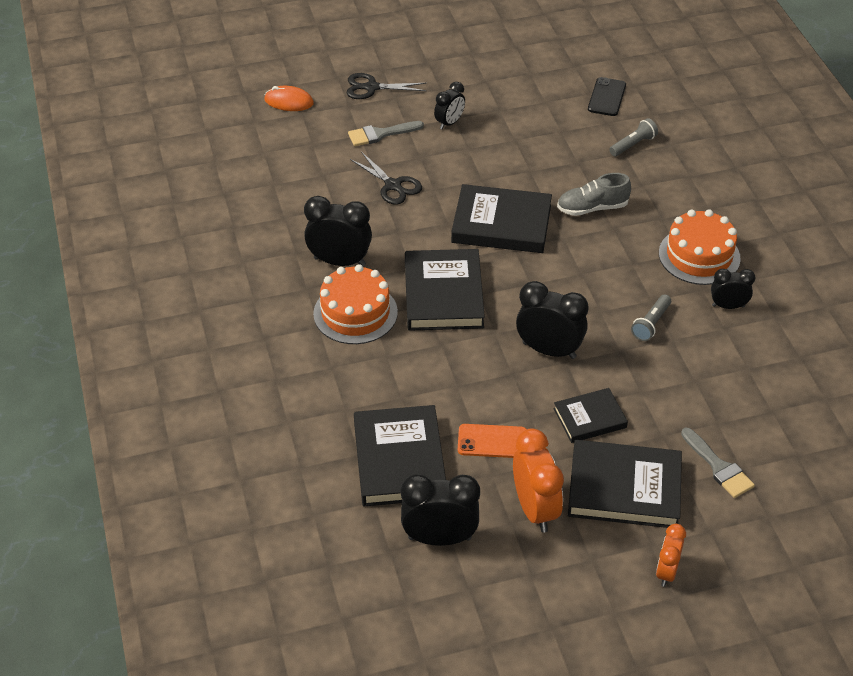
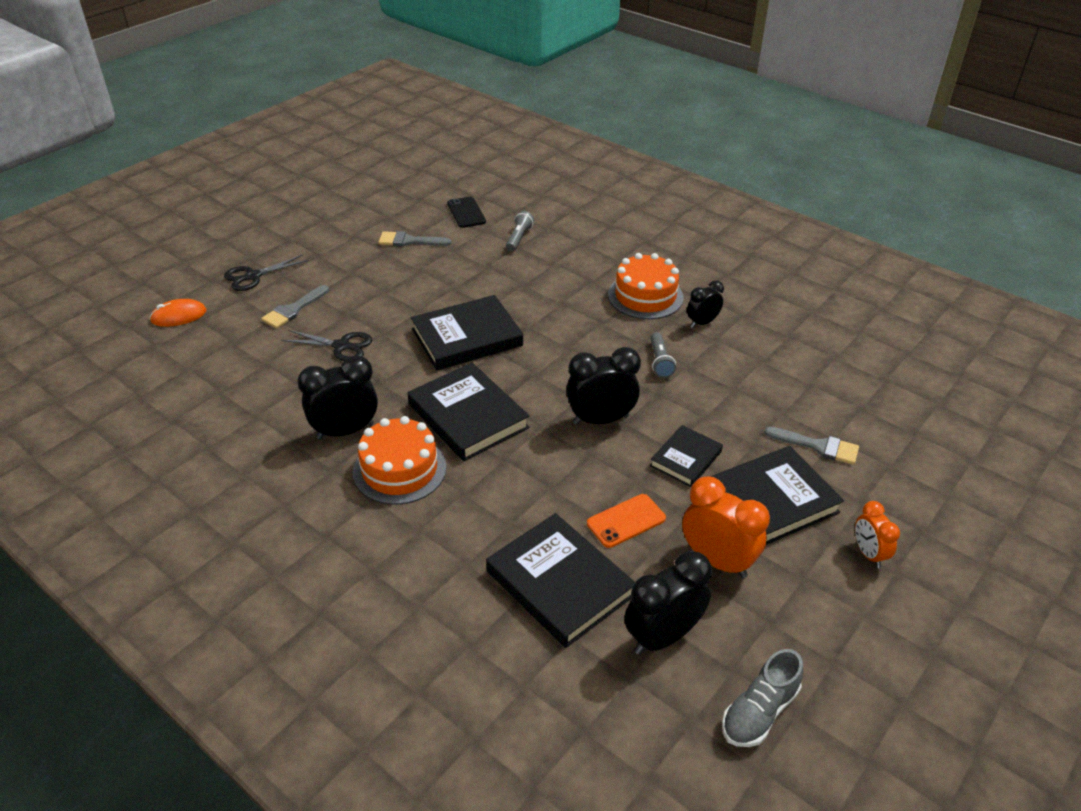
camera: 35 degrees left, 5 degrees down
(449, 123) = (350, 278): black clock -> none
(529, 106) = (409, 241): none -> grey brush
(592, 208) = (530, 295): grey shoe -> grey shoe (759, 712)

